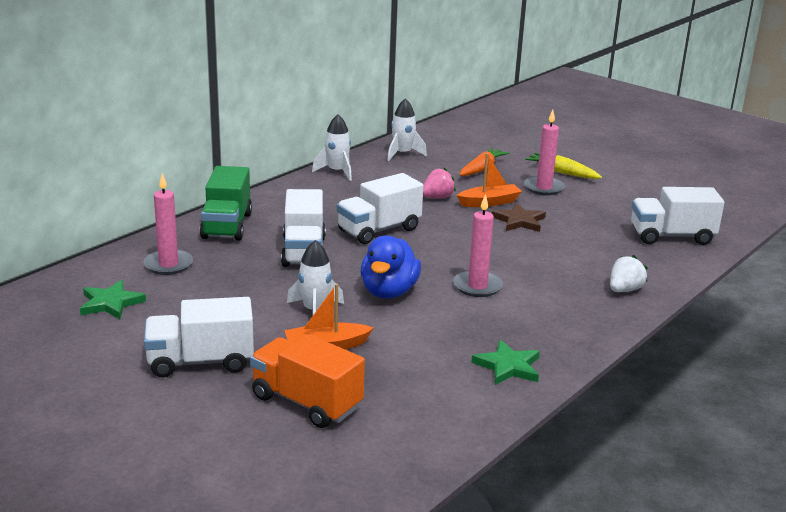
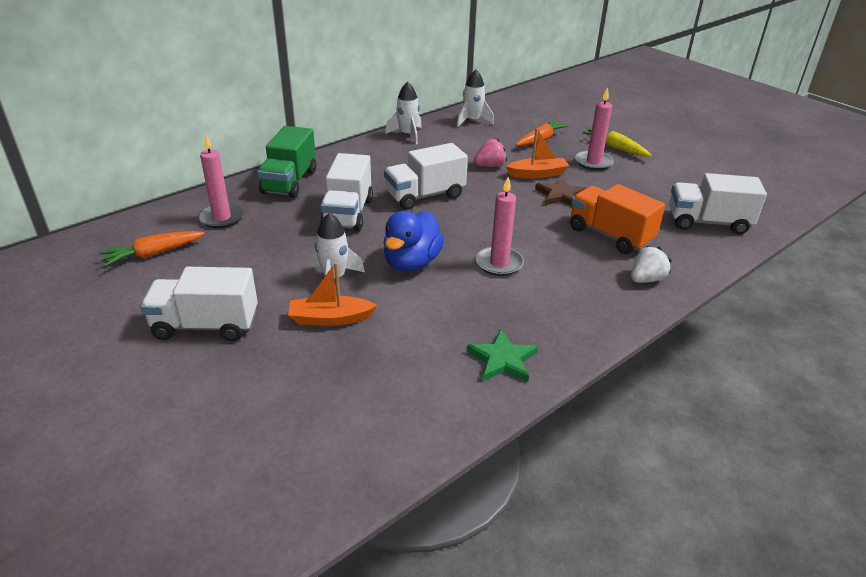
camera: 10 degrees right, 10 degrees up
(111, 303) = (153, 254): green star -> orange carrot
(306, 402) = (286, 383): orange truck -> orange truck (610, 235)

